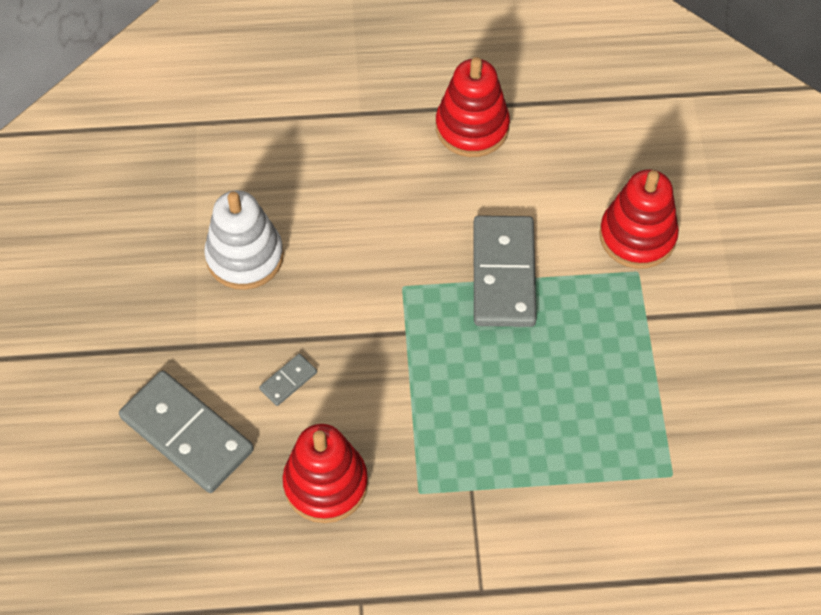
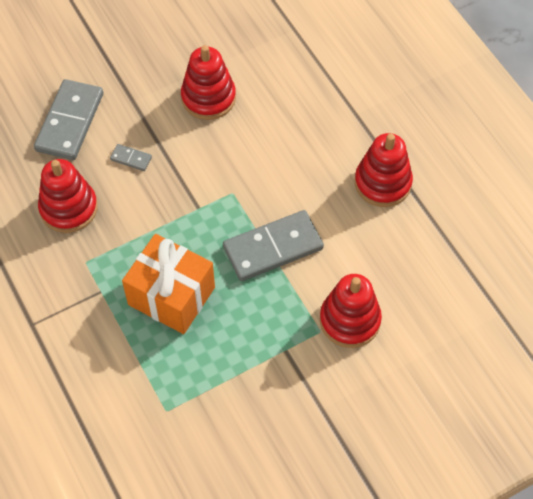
camera: 65 degrees right, 0 degrees up
(245, 256) = (208, 98): white stacking toy -> red stacking toy
(517, 410) = (171, 296): none -> orange gift

